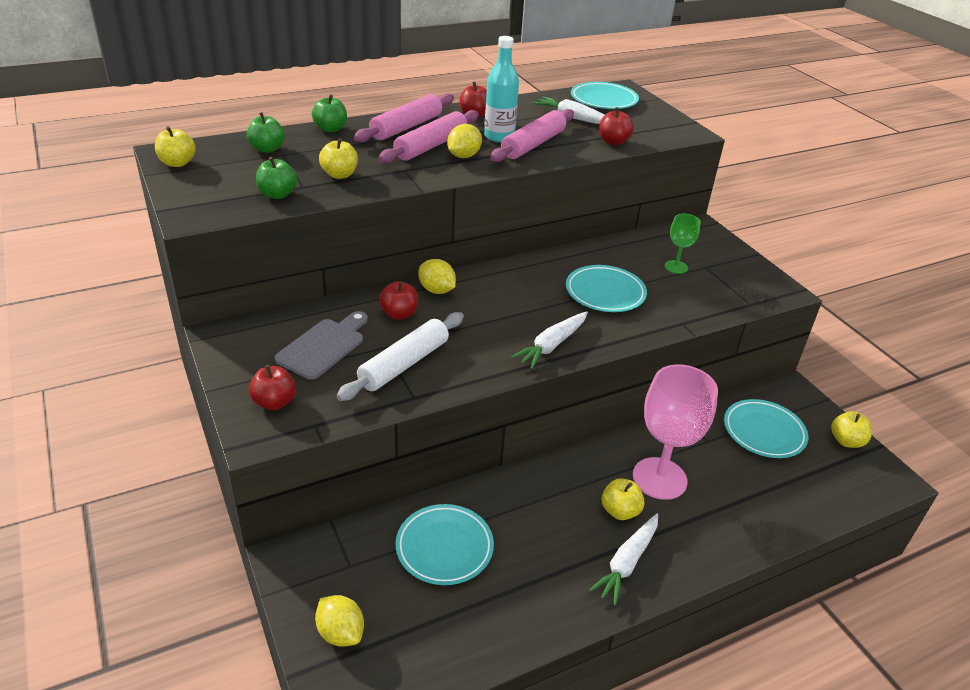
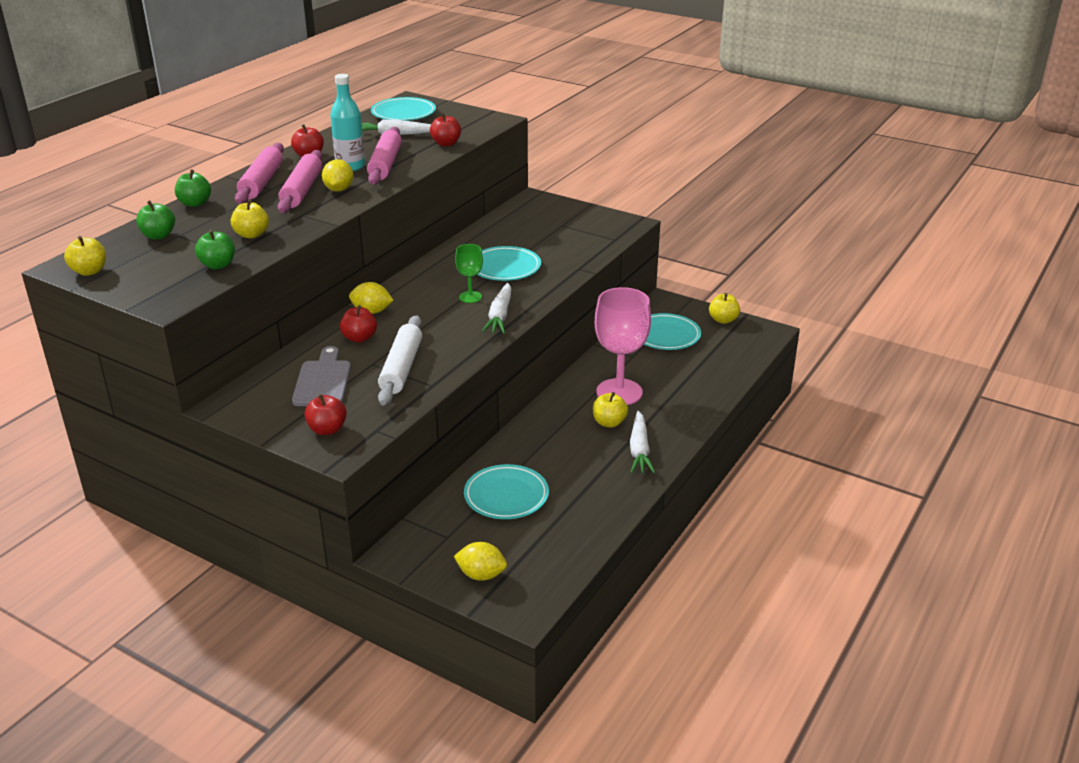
camera: 30 degrees left, 5 degrees down
(676, 267) = (540, 232): green goblet -> green goblet (470, 297)

